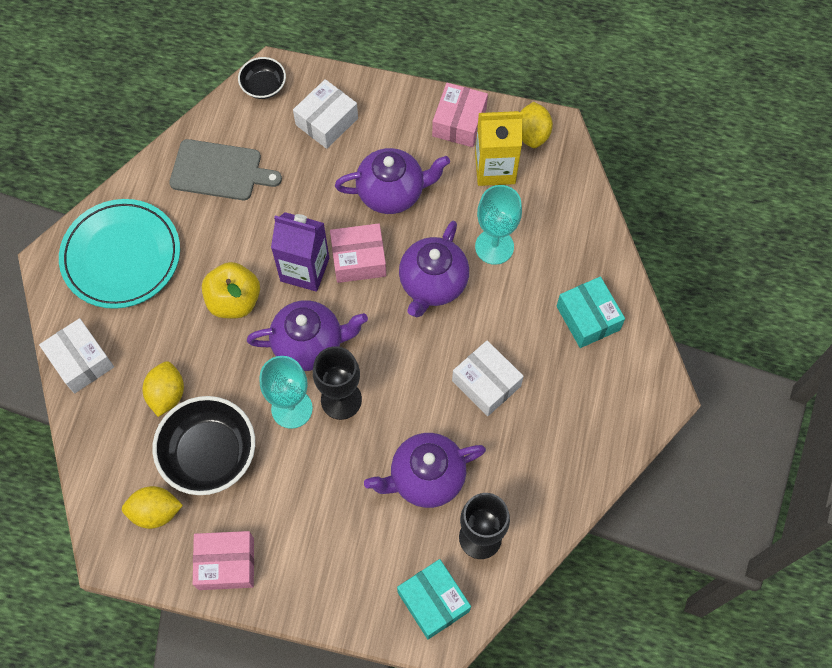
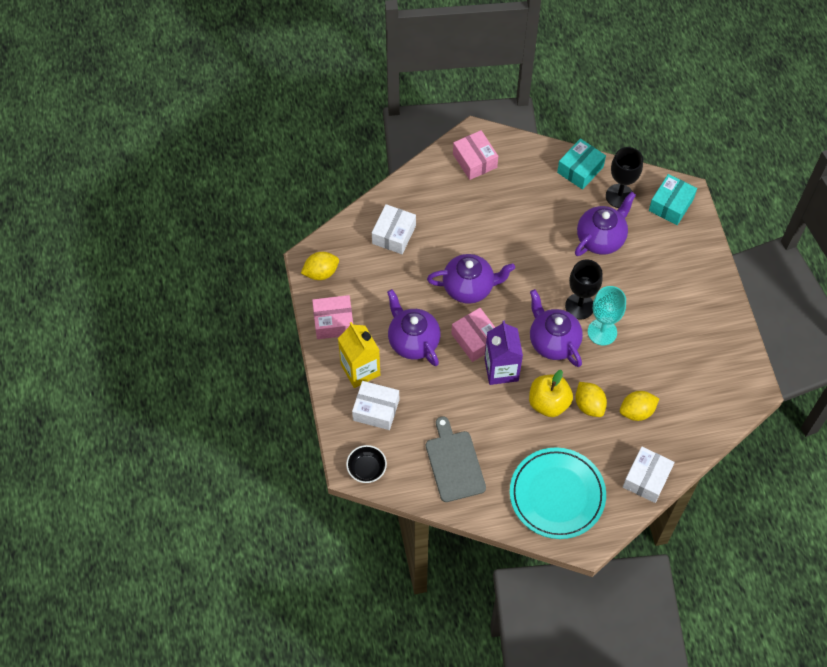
camera: 115 degrees left, 5 degrees down
(155, 512) = (714, 378): yellow lemon -> yellow lemon (589, 405)
(209, 454) = (659, 365): black bowl -> none
(226, 563) = (718, 323): pink box -> pink box (474, 161)
(425, 478) = (601, 238): purple teapot -> purple teapot turned 90 degrees counterclockwise
(486, 383) = (521, 230): white box -> white box (394, 234)
(494, 247) = (422, 262): turquoise goblet -> none
(495, 168) = (360, 285): yellow carton -> yellow carton (360, 370)
(588, 318) = (445, 191): turquoise box -> turquoise box (580, 170)

